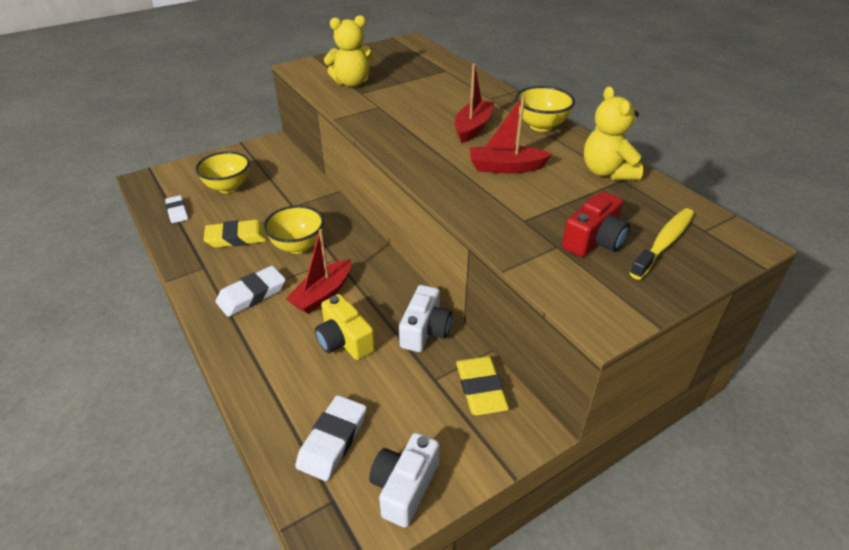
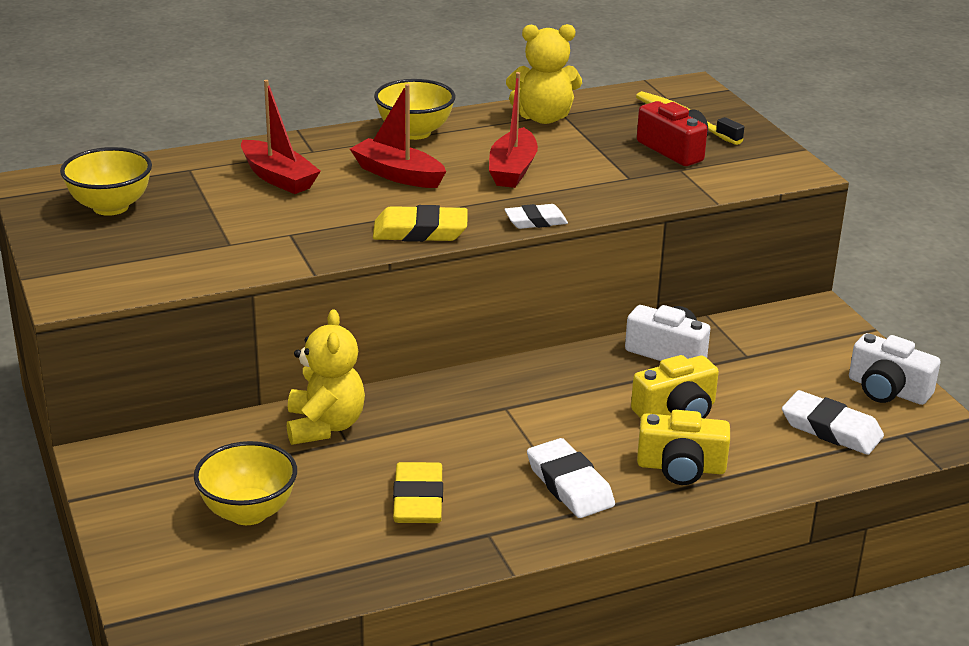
camera: 80 degrees left, 10 degrees down
(177, 211) = (307, 572): white eraser -> white eraser (536, 221)
(273, 347) = (681, 467): none -> yellow camera
(298, 246) = (462, 440): yellow bowl -> yellow bowl (110, 207)
(322, 294) = (582, 423): red boat -> red boat (278, 178)
(352, 83) = (183, 249): yellow teddy bear -> yellow teddy bear (324, 426)
(480, 389) = (763, 330): yellow eraser -> yellow eraser (420, 231)

